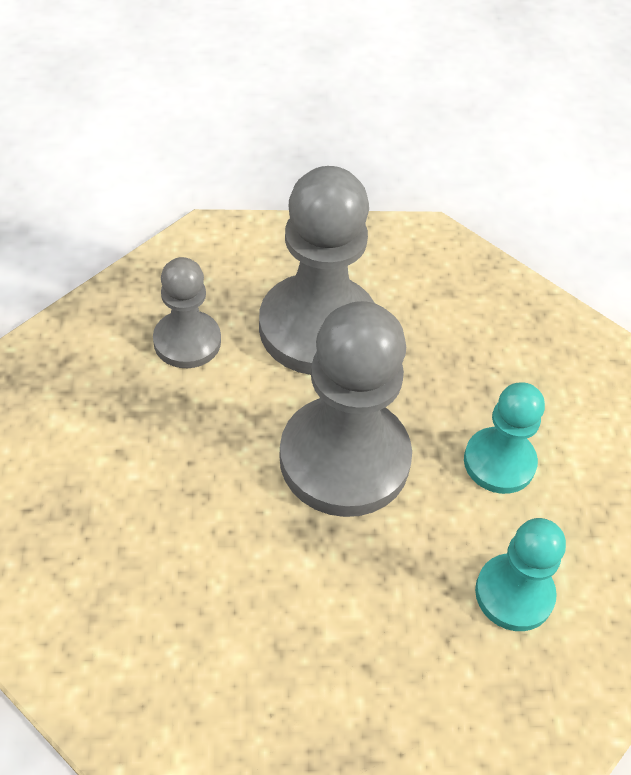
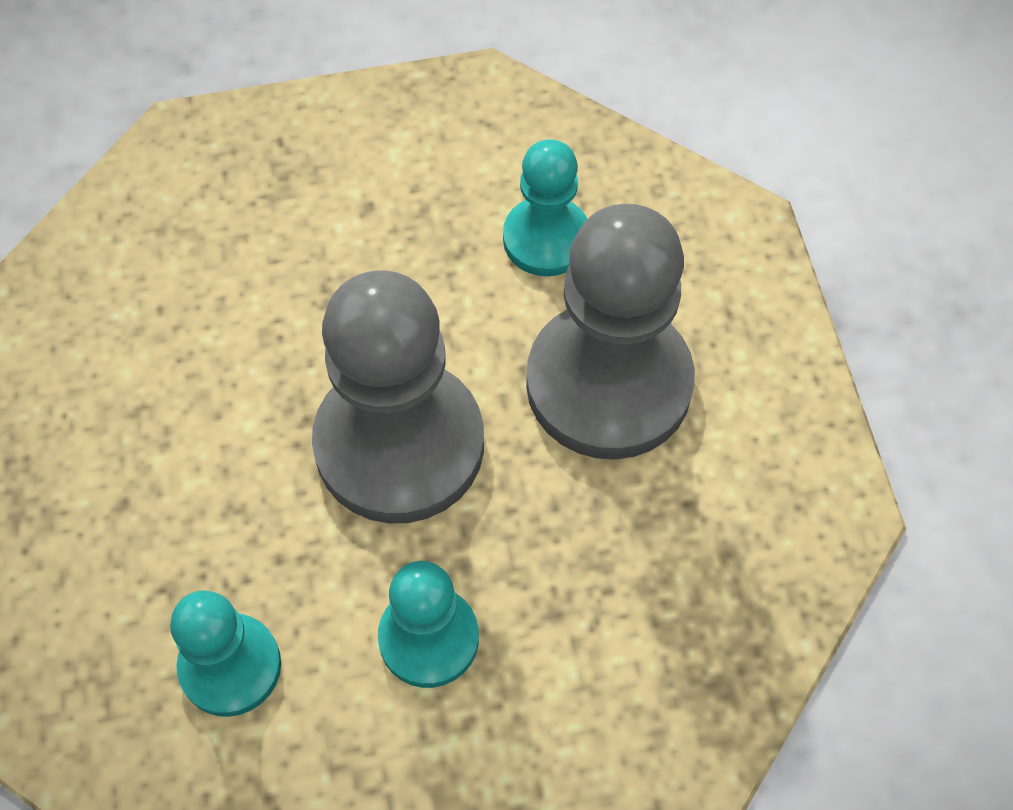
camera: 85 degrees right, 10 degrees up
(187, 341) = (546, 239): grey pawn -> turquoise pawn

